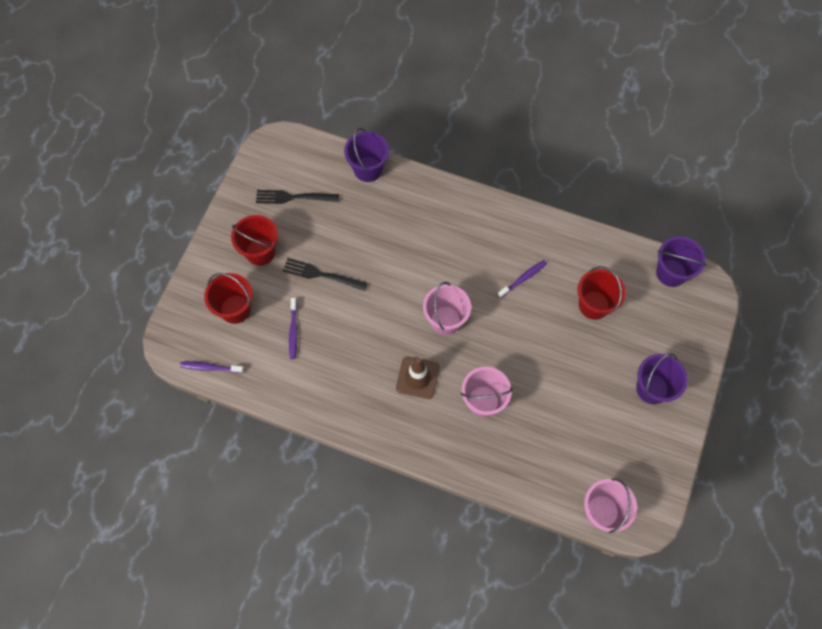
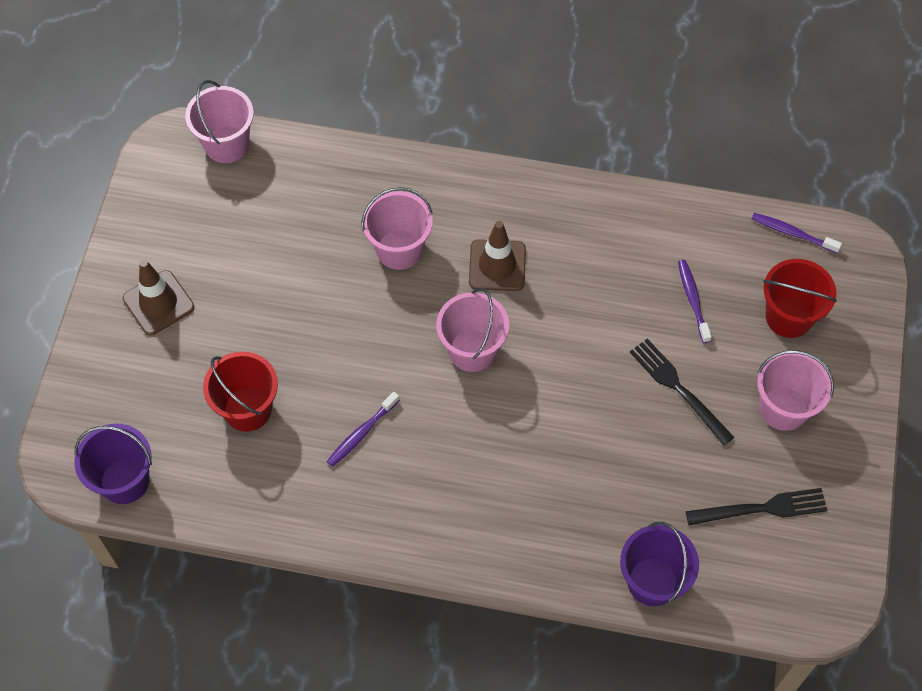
camera: 170 degrees right, 5 degrees down
(210, 367) = (792, 233): purple toothbrush -> purple toothbrush turned 150 degrees counterclockwise
(260, 252) = (783, 408): red bucket -> pink bucket
(321, 275) = (677, 388): black fork -> black fork turned 135 degrees counterclockwise
(652, 388) = (158, 303): purple bucket -> brown traffic cone

